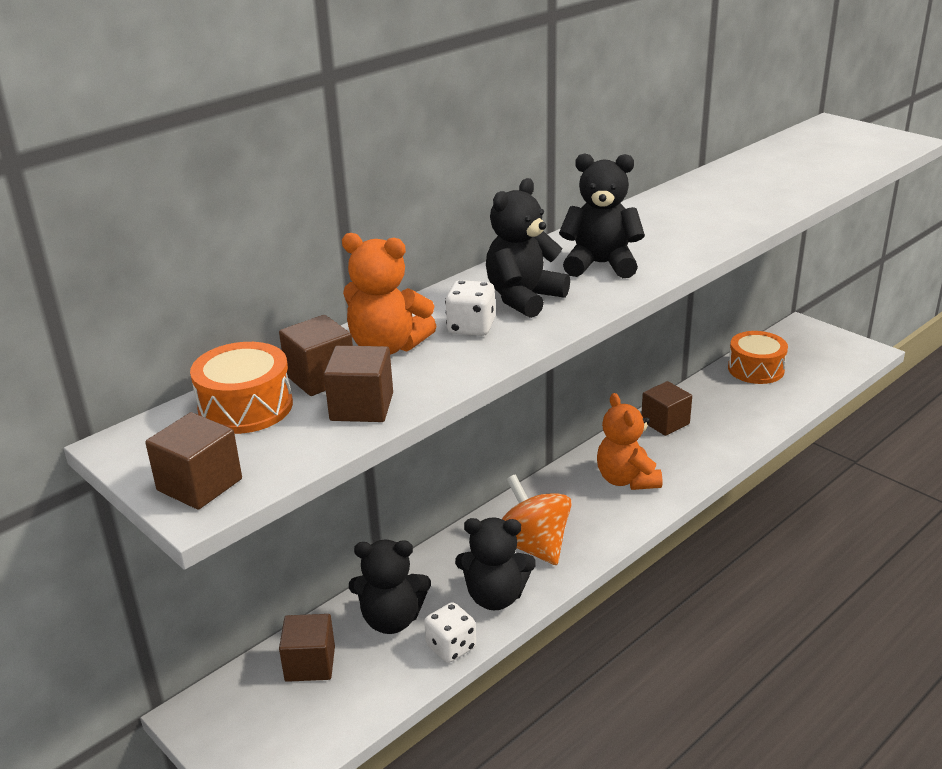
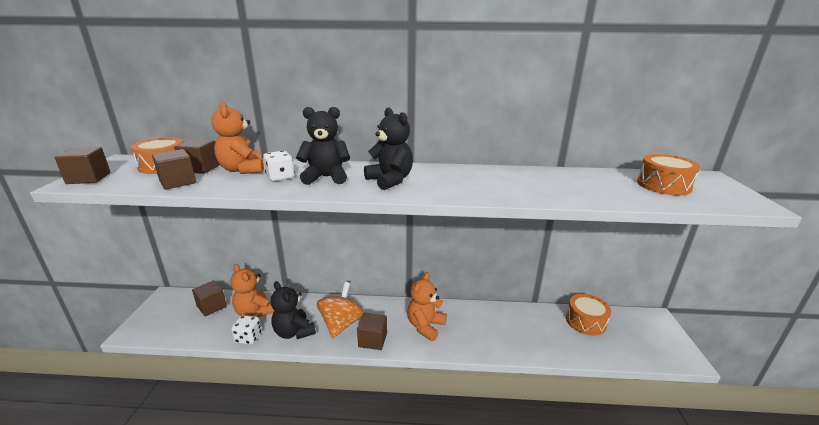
camera: 45 degrees right, 5 degrees down
(391, 620) = (254, 312): black teddy bear -> orange teddy bear
(665, 422) = (489, 314): brown cube -> brown cube (372, 340)
(822, 150) = (663, 185): none -> orange drum

